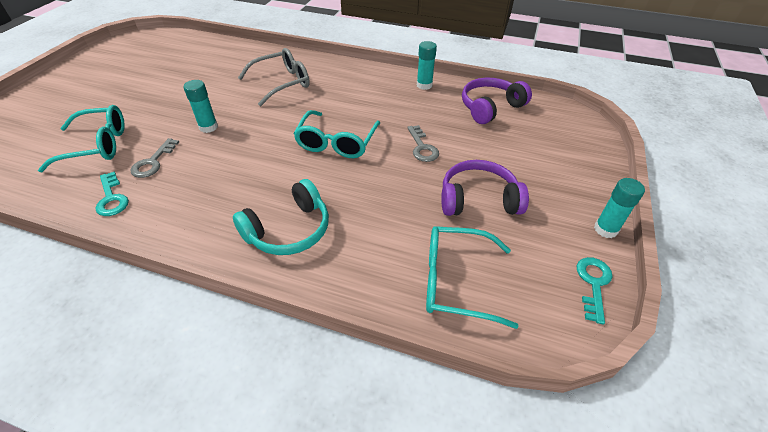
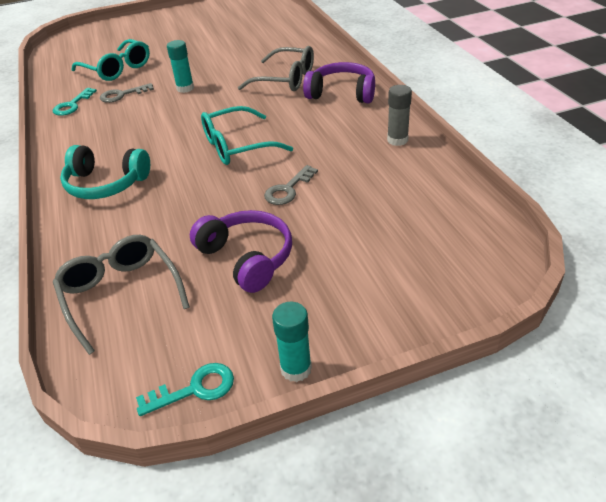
camera: 55 degrees right, 5 degrees down
(424, 85) = (397, 140): turquoise glue stick -> grey glue stick
(456, 281) = (121, 294): turquoise glasses -> grey glasses
(490, 107) = (421, 195): purple headphones -> purple headphones (342, 93)

